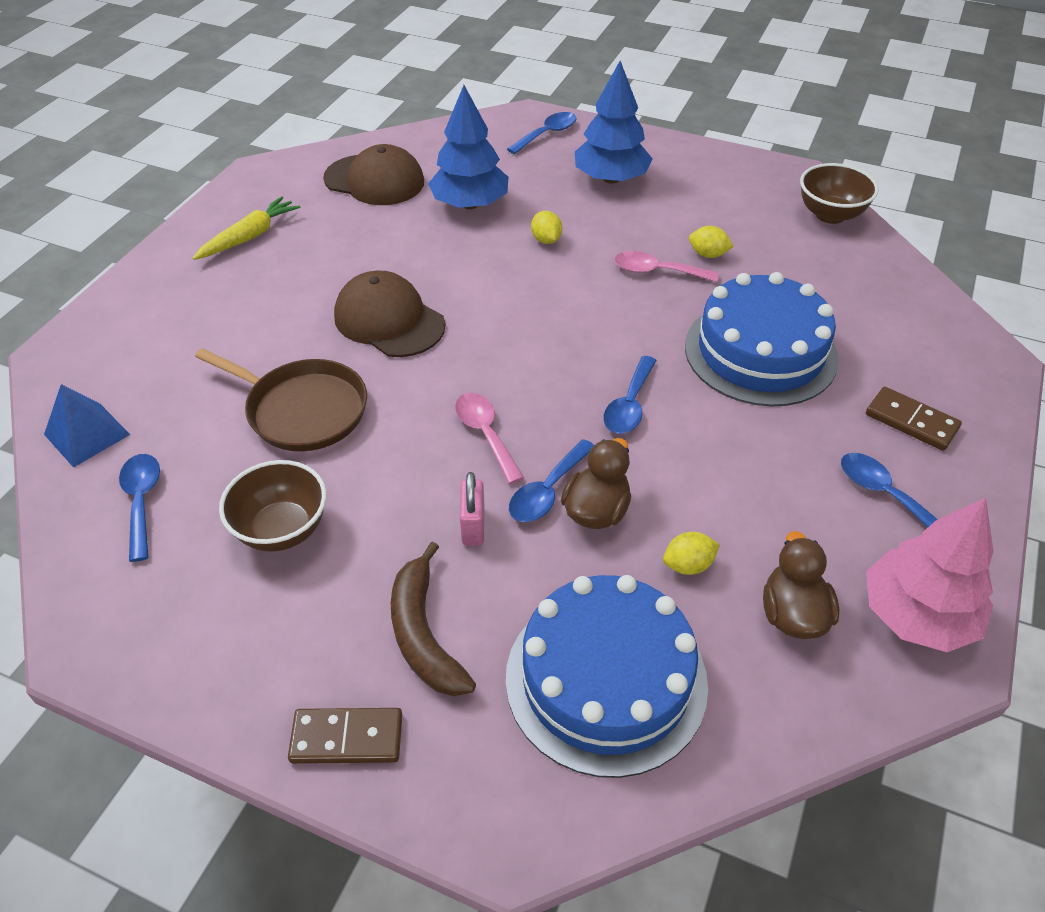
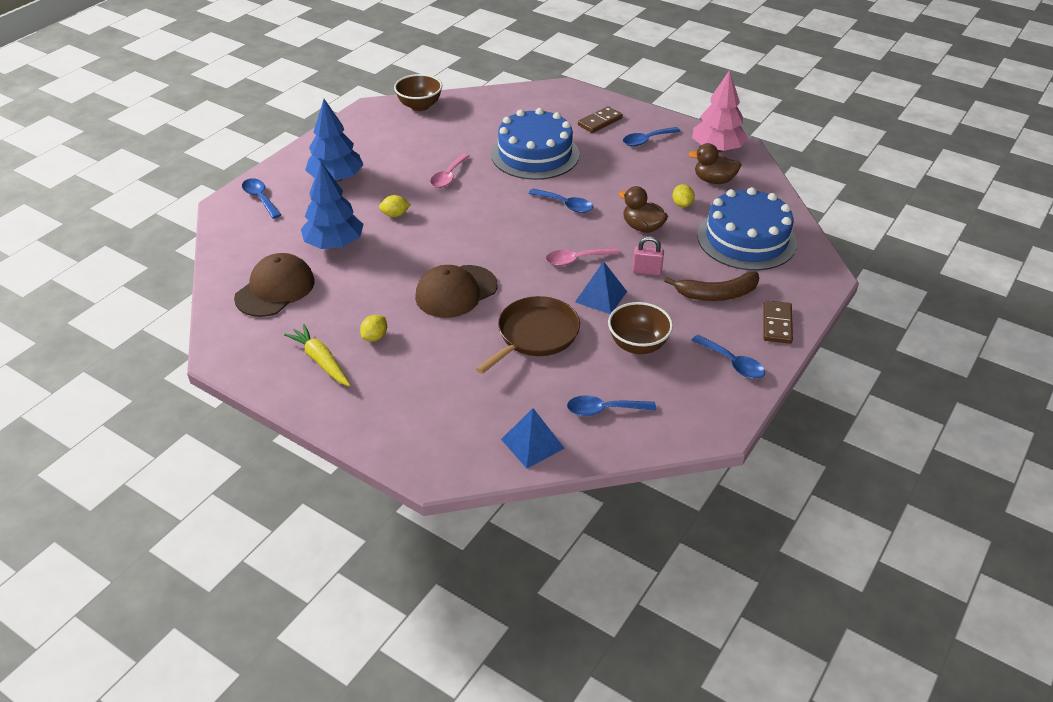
camera: 80 degrees left, 5 degrees down
(397, 473) = (601, 296): none -> blue pyramid
(547, 491) = (625, 242): blue spoon -> blue spoon (732, 363)
(708, 254) = (439, 155): yellow lemon -> yellow lemon (375, 337)

